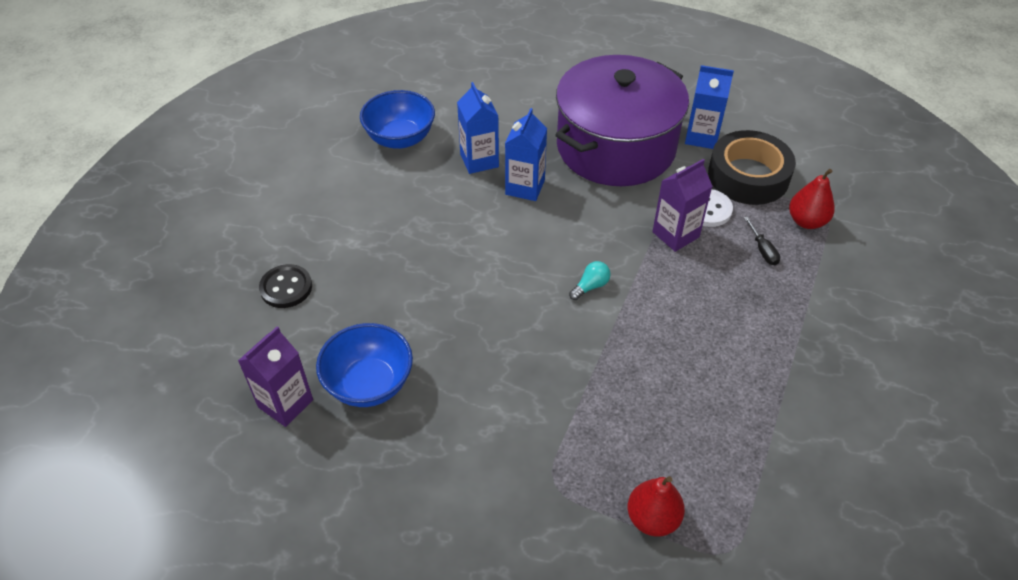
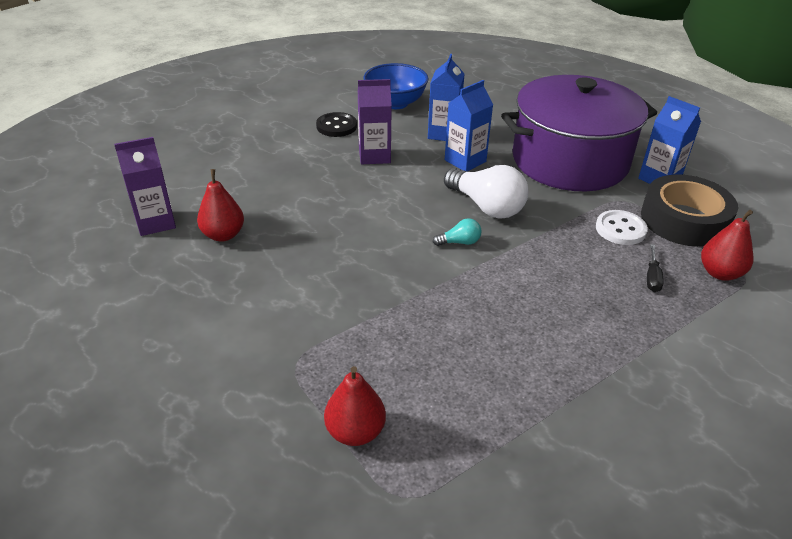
camera: 30 degrees right, 10 degrees down
(286, 287) = (227, 158): black button -> black button (336, 126)
(369, 384) = (223, 235): blue bowl -> red pear
(583, 234) = (486, 206): none -> white light bulb
(675, 234) = (572, 236): purple carton -> purple carton (374, 156)

